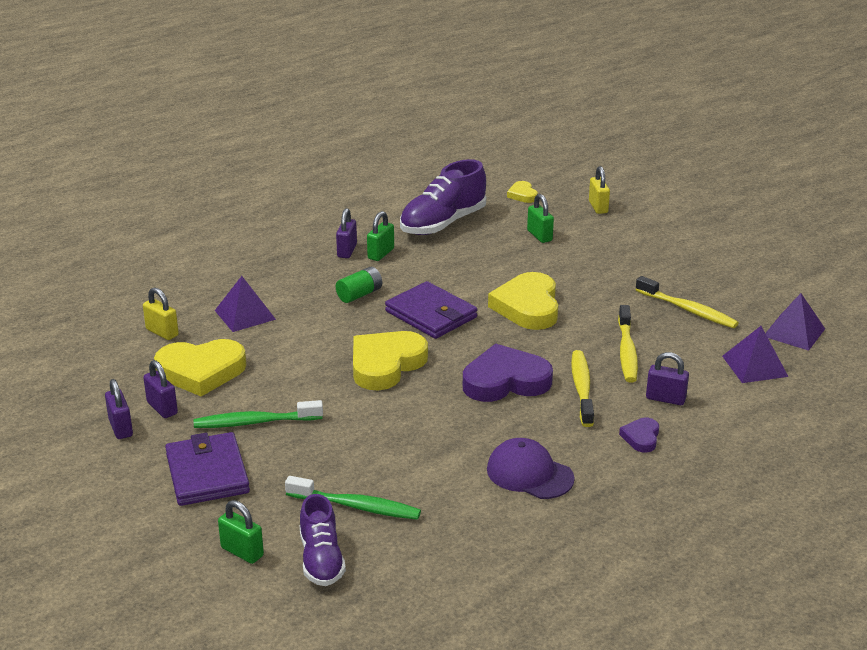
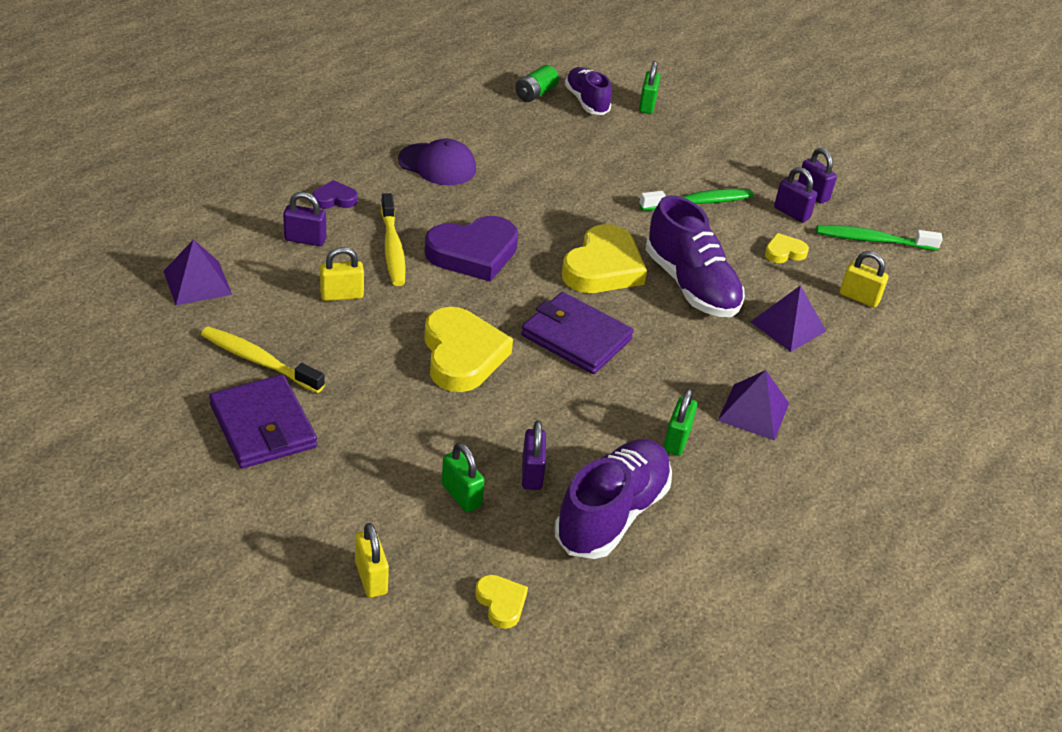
camera: 165 degrees right, 10 degrees up
(201, 371) = (784, 252): yellow heart -> yellow heart, size x0.48
(207, 473) = (710, 158): purple wallet -> purple wallet (263, 426)
(242, 552) = (647, 105): green padlock -> green padlock turned 75 degrees clockwise
(311, 347) = (691, 285): none -> purple shoe
(347, 251) = (724, 443): purple padlock -> purple padlock (532, 473)
(357, 506) = (575, 136): green toothbrush -> green toothbrush (872, 240)
(359, 294) = (672, 364): green battery -> green battery (535, 94)
(627, 351) = (342, 295): yellow toothbrush -> yellow padlock
(641, 437) = (334, 199): purple heart -> purple heart turned 105 degrees counterclockwise
(794, 332) = (132, 332): purple pyramid -> purple pyramid (753, 412)

